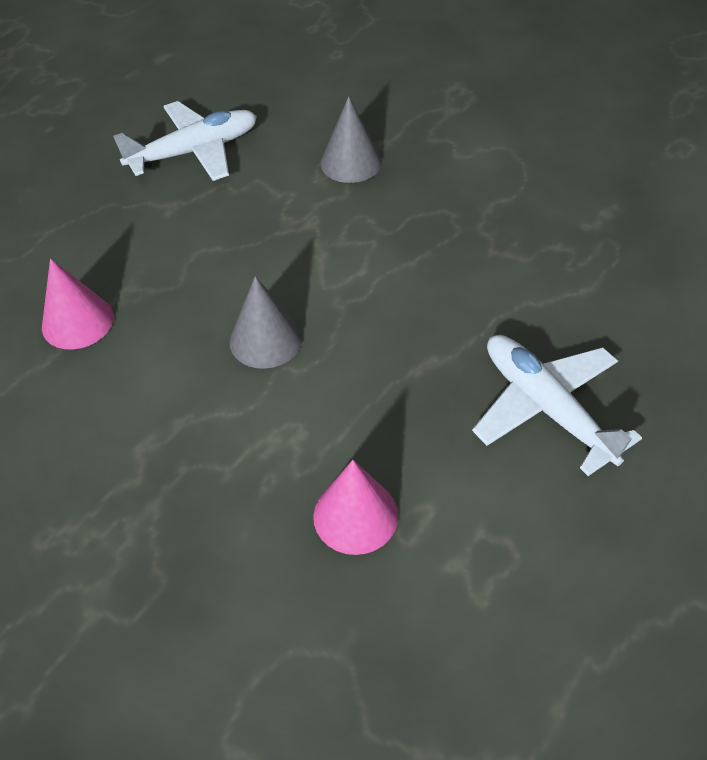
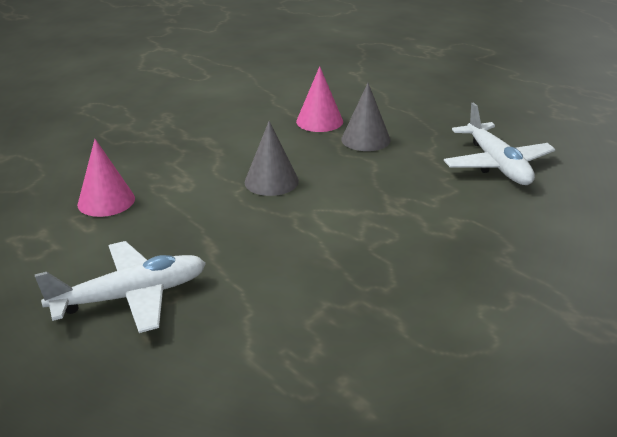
camera: 100 degrees right, 20 degrees down
(351, 162) = (475, 238): grey cone -> grey cone (365, 139)

